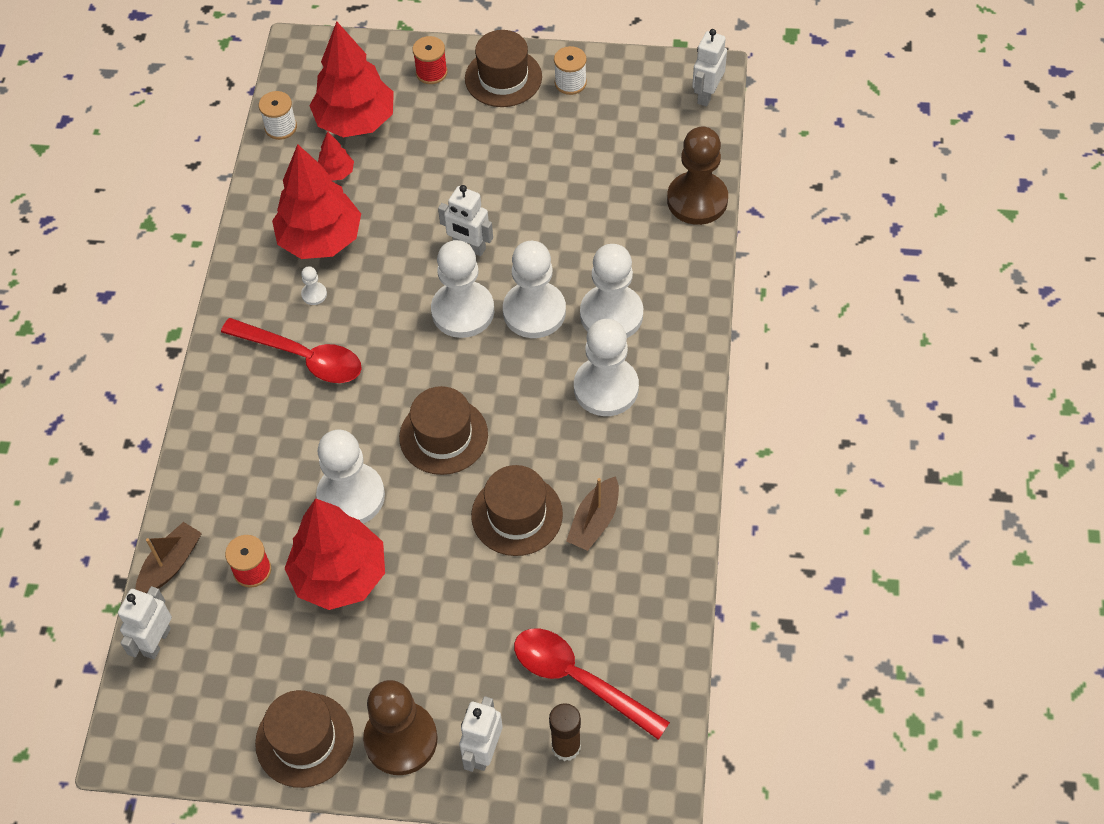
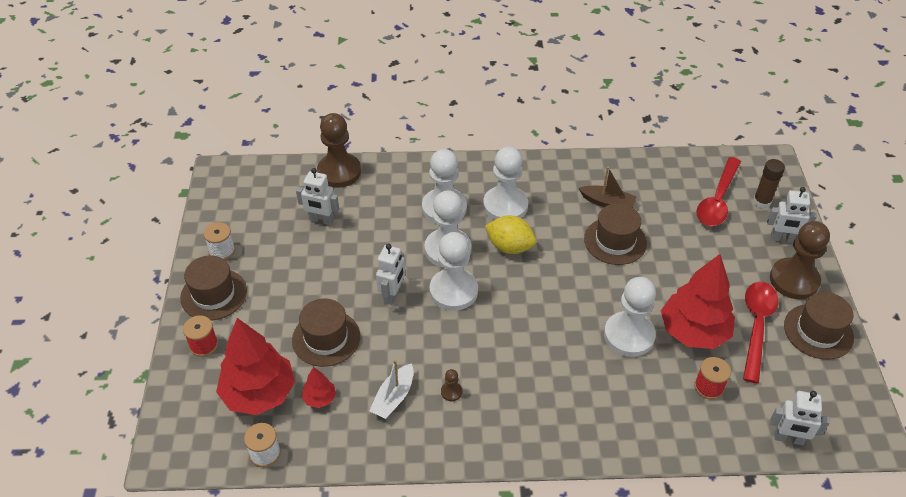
camera: 100 degrees left, 10 degrees down
(170, 565) = (724, 444): brown boat -> none
(303, 357) = (514, 388): red spoon -> red spoon (756, 326)
(314, 294) = (451, 392): white pawn -> brown pawn
(320, 239) = (393, 397): red tree -> white boat
(443, 436) = (564, 288): brown hat -> brown hat (326, 338)
(527, 383) = (510, 247): none -> yellow lemon
(706, 94) = (239, 173): white robot -> white robot (321, 220)

